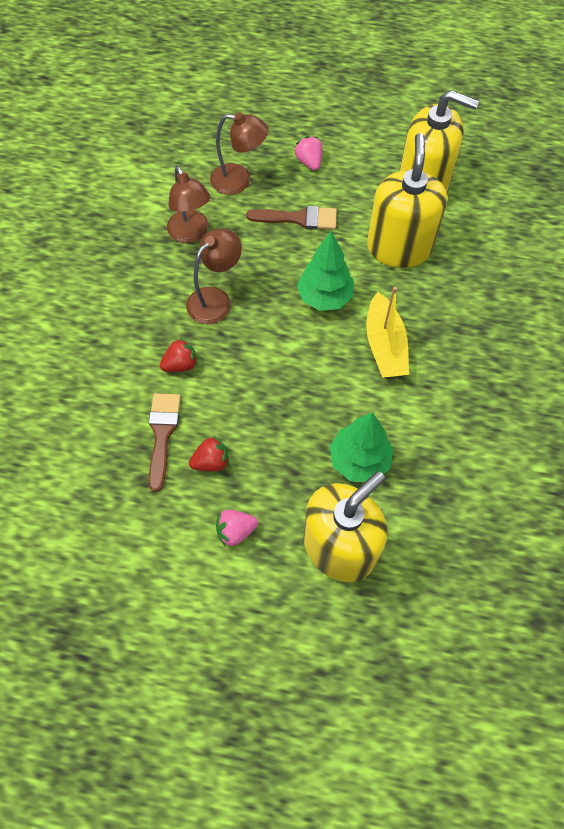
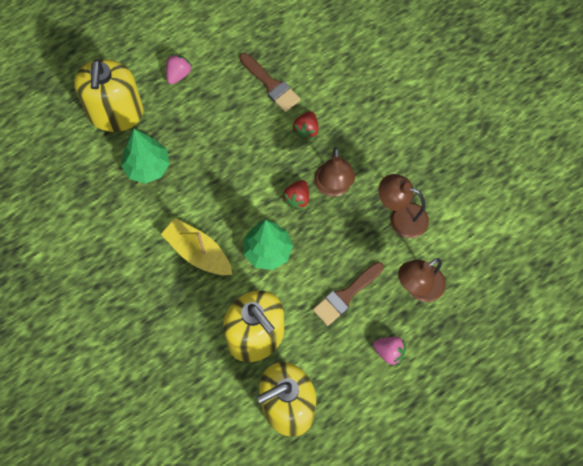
camera: 135 degrees right, 5 degrees up
(211, 461) = (228, 95): red strawberry -> red strawberry (297, 198)

